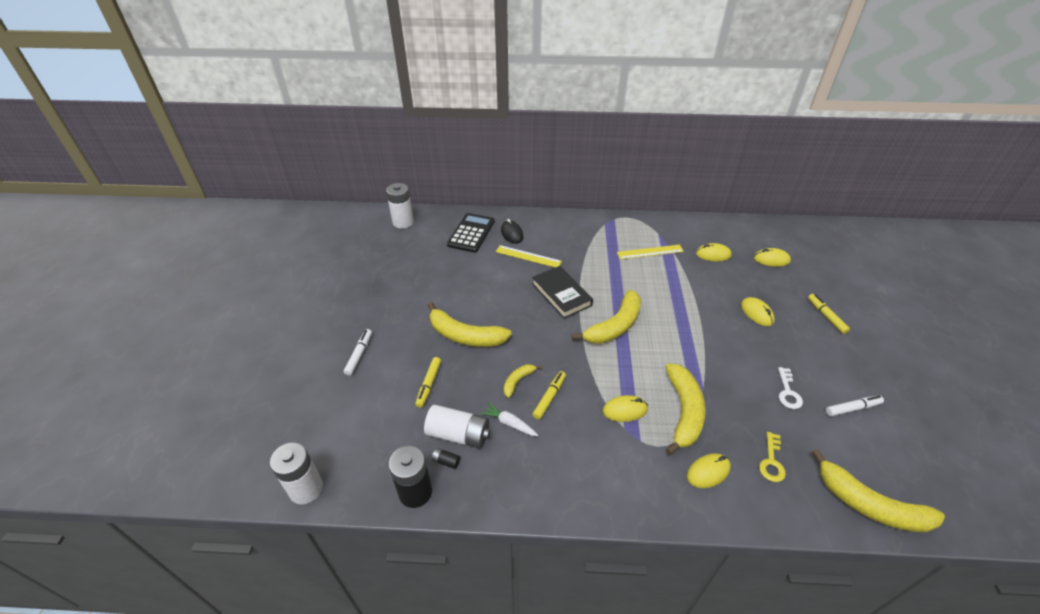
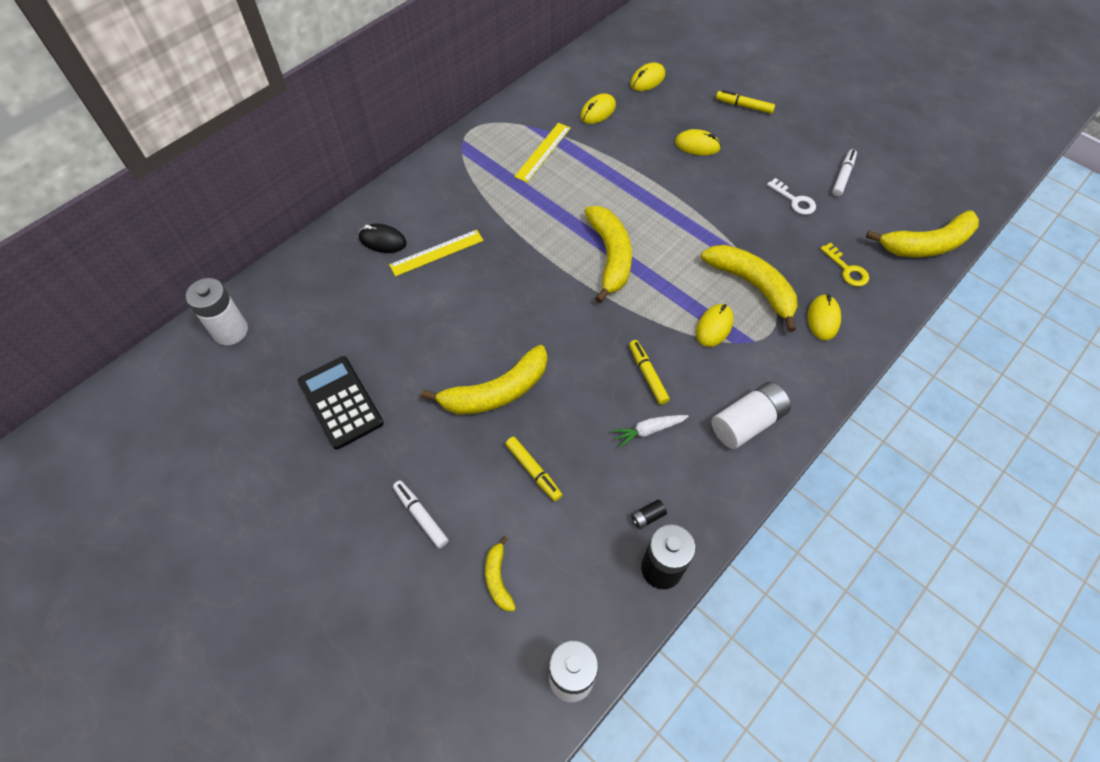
camera: 50 degrees left, 15 degrees up
(458, 434) = (624, 484): white battery -> white battery (747, 423)
(471, 233) = (336, 277): black calculator -> black calculator (340, 402)
(518, 381) = (603, 387): yellow banana -> yellow banana (498, 578)
(561, 295) = (525, 266): black book -> none

